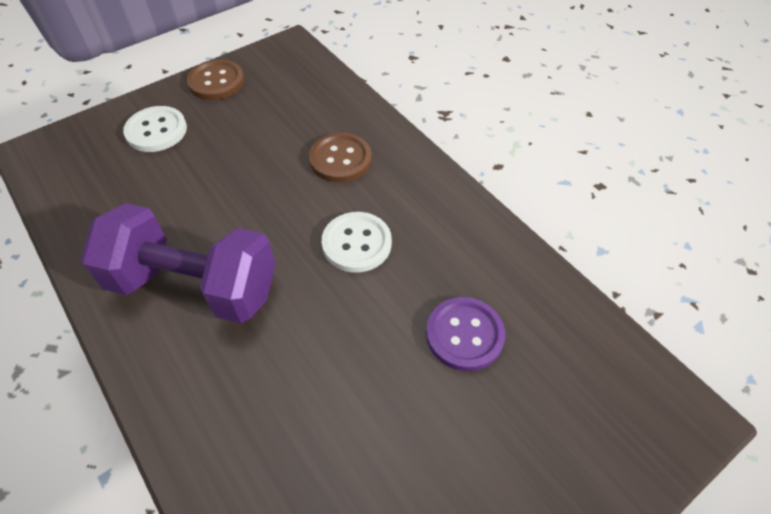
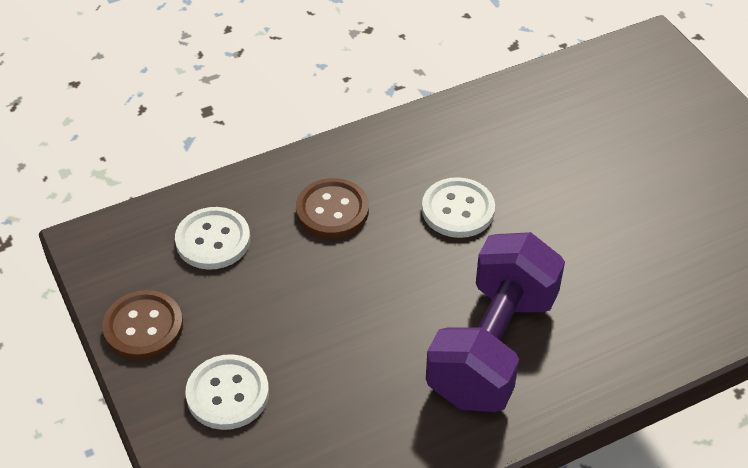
camera: 80 degrees left, 5 degrees down
(299, 99) = (213, 240): none -> white button
(464, 335) = (572, 149): purple button -> none

